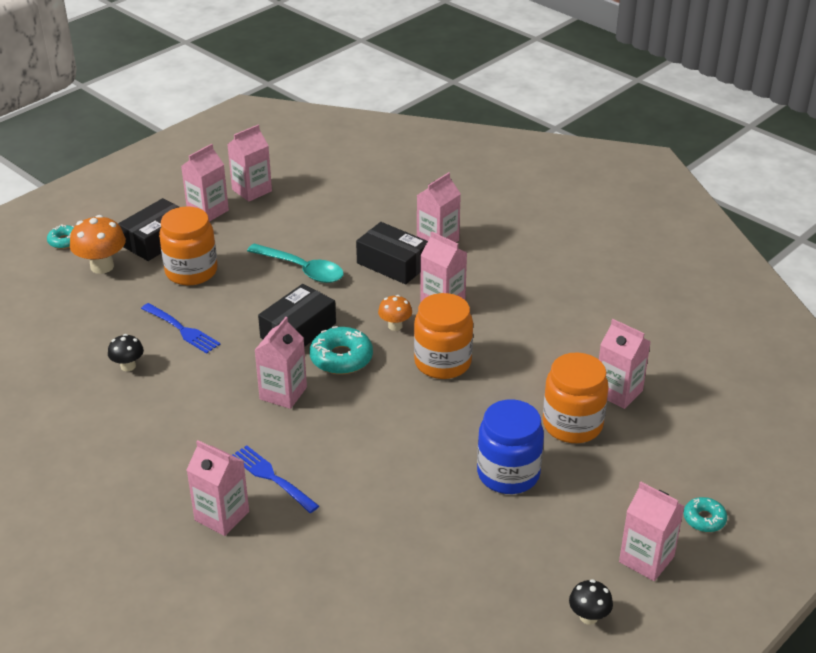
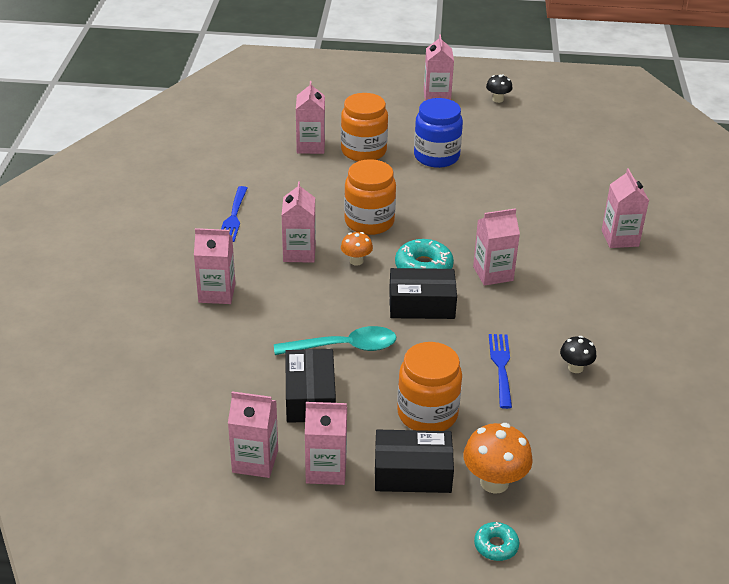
camera: 130 degrees left, 0 degrees up
(272, 478) = (565, 236): blue fork -> blue fork (233, 216)
(302, 269) = (344, 347): turquoise spoon -> turquoise spoon turned 90 degrees clockwise
(393, 264) = (278, 301): black box -> black box (310, 396)
(704, 519) = (384, 90): turquoise donut -> none

